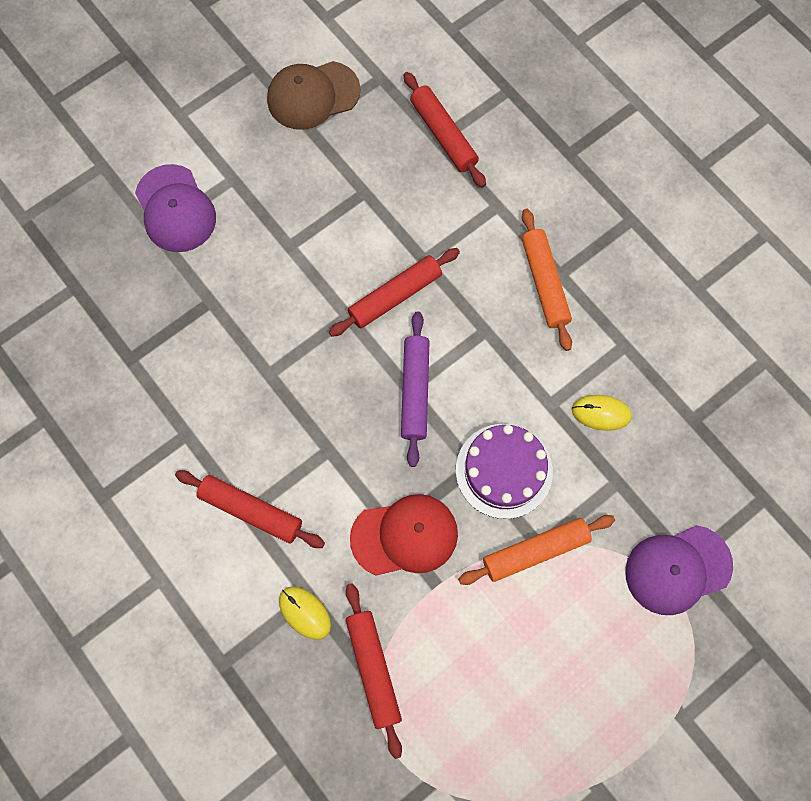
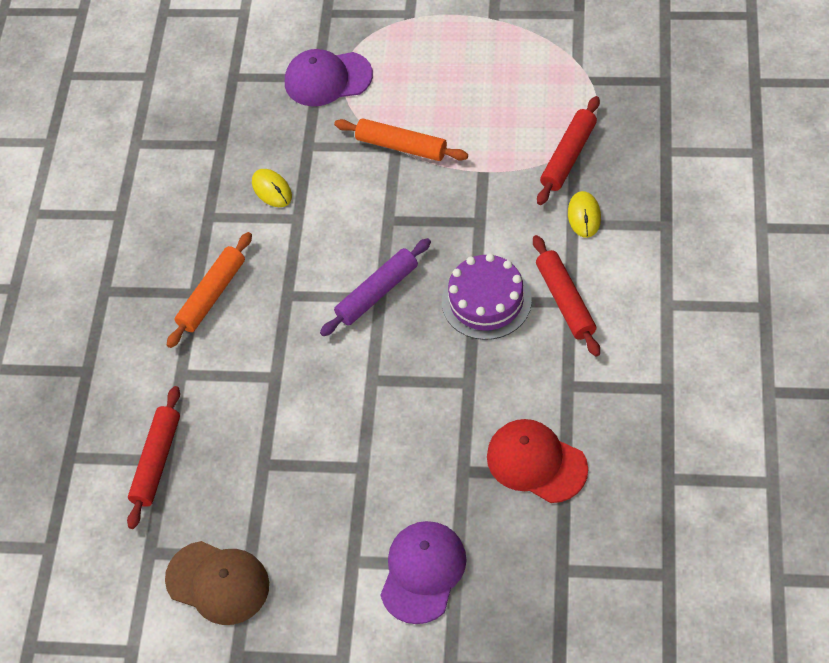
camera: 130 degrees left, 15 degrees down
(395, 296) = (323, 367): red rolling pin -> none
(405, 536) = (475, 212): red cap -> red cap (536, 462)
(504, 470) = (371, 202): purple cake -> purple cake (486, 301)
(677, 569) = (327, 79): purple cap -> purple cap turned 150 degrees clockwise

